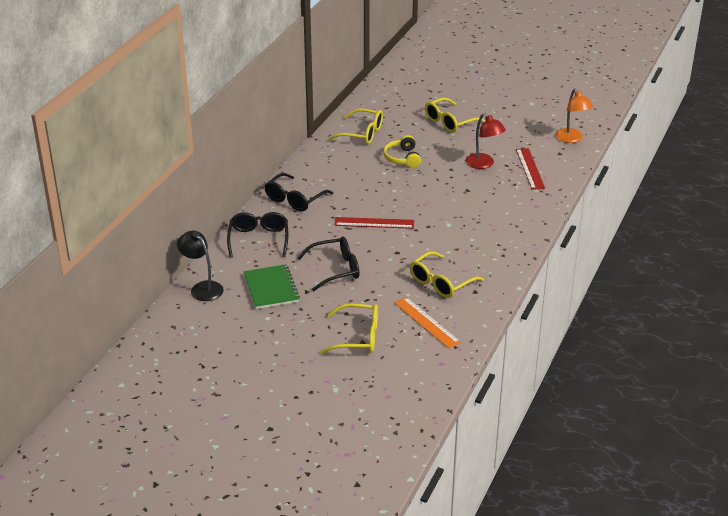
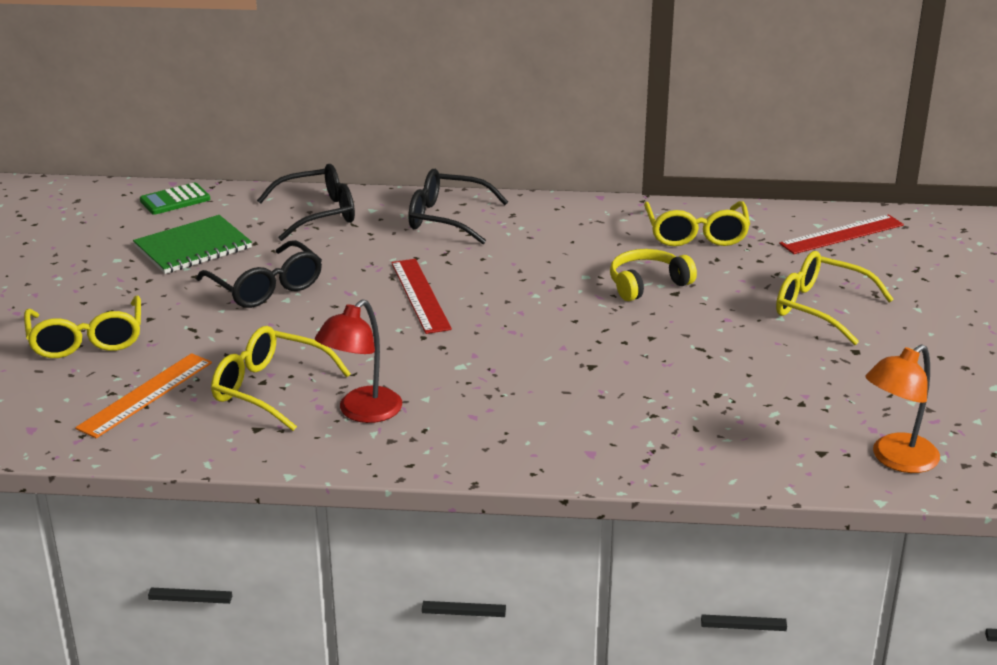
camera: 70 degrees right, 5 degrees down
(202, 288) = (175, 200): black lamp -> green calculator
(484, 164) = (698, 369): red lamp -> red lamp (362, 412)
(530, 168) = (727, 424): red ruler -> red ruler (842, 234)

